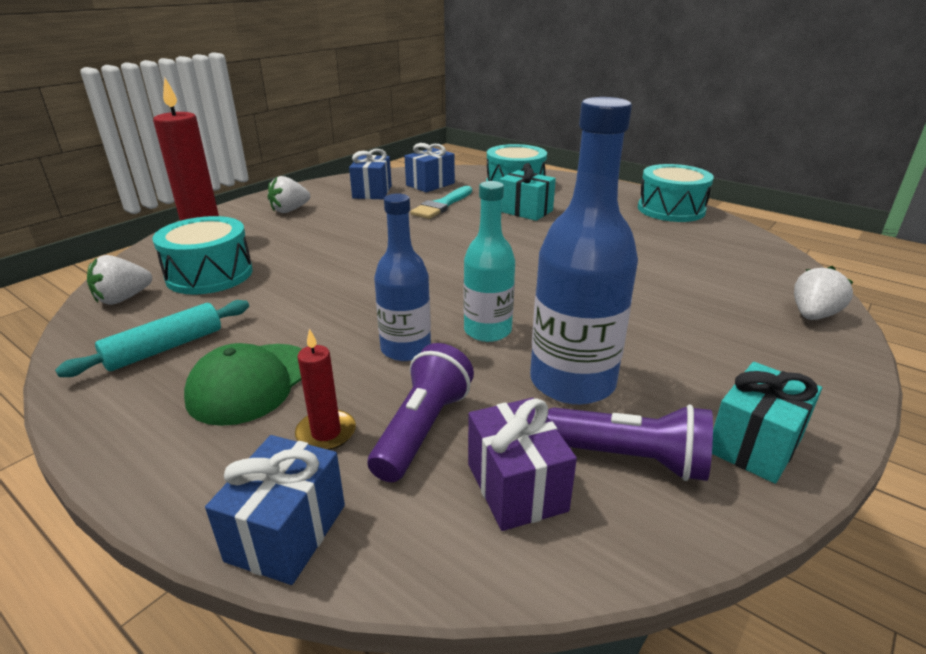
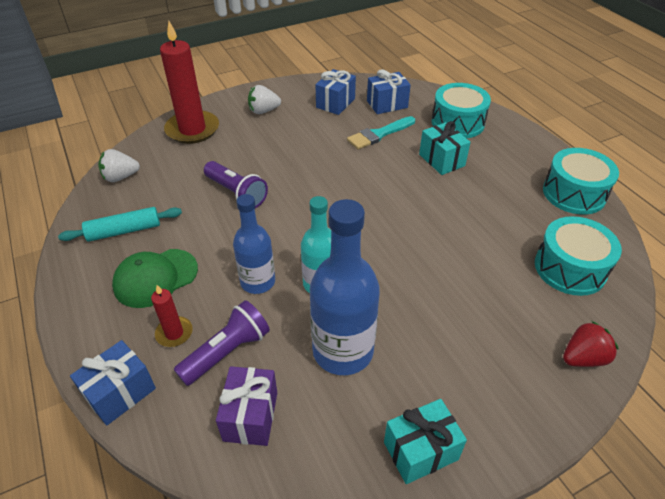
camera: 25 degrees right, 15 degrees up
(209, 274) = (178, 168): turquoise drum -> turquoise drum (570, 268)
(630, 459) = (331, 426): purple flashlight -> purple flashlight (236, 193)
(813, 315) = (583, 358): white strawberry -> red strawberry

